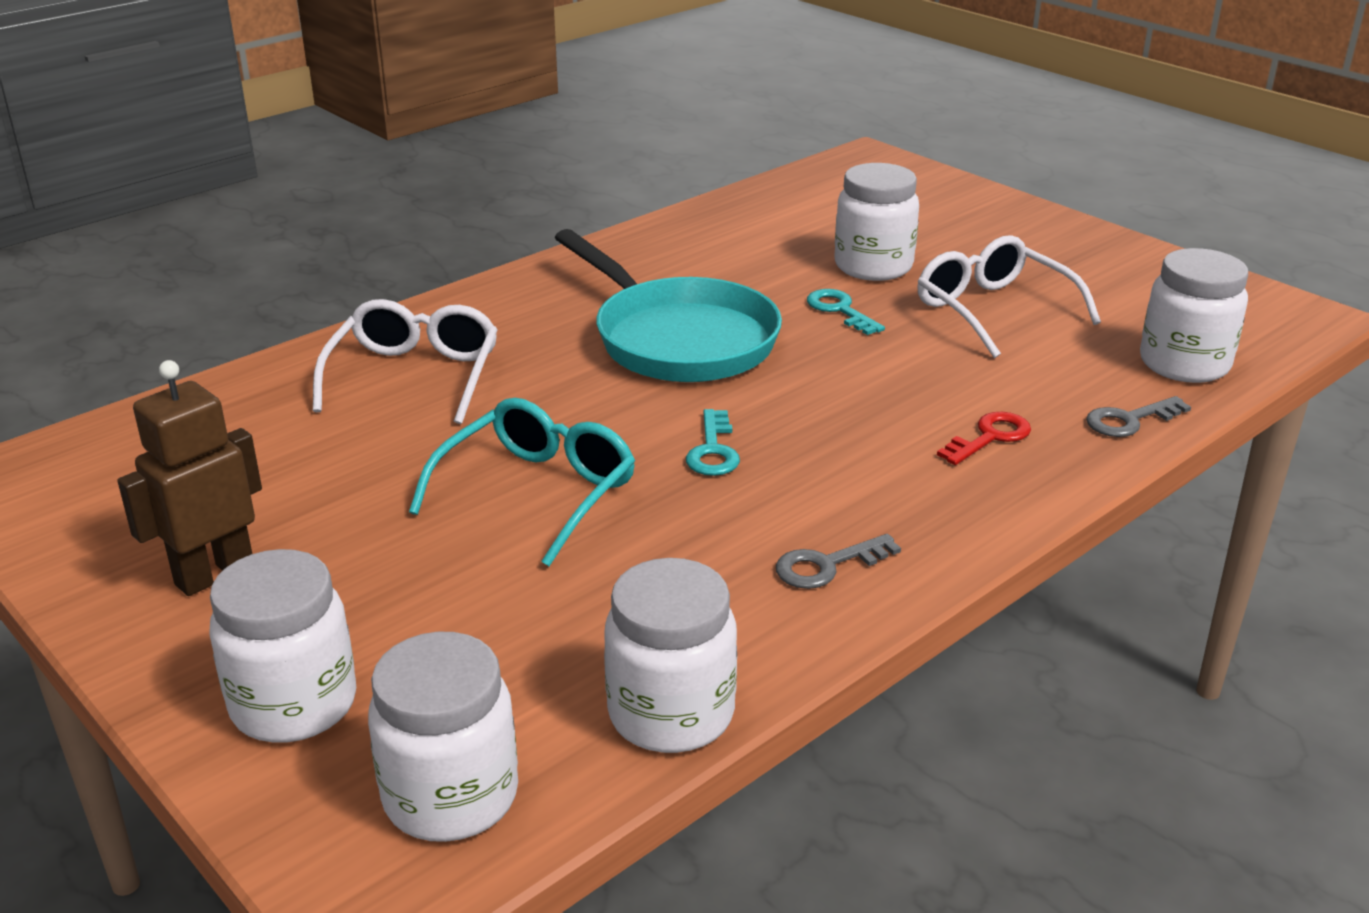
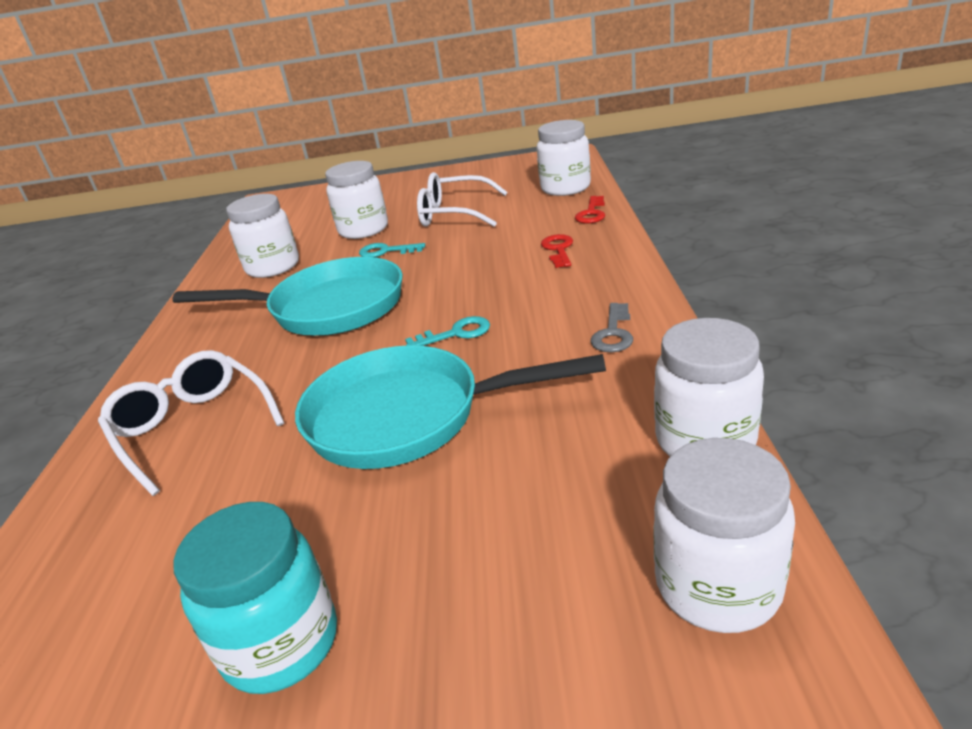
camera: 45 degrees left, 0 degrees up
(214, 574) = (281, 643): brown robot -> turquoise jar
(294, 705) = (520, 649): white jar -> white jar (273, 267)
(538, 492) = (407, 417): turquoise glasses -> turquoise pan
(713, 450) = (455, 334): turquoise key -> turquoise key turned 60 degrees counterclockwise
(1129, 420) = (591, 213): grey key -> red key

